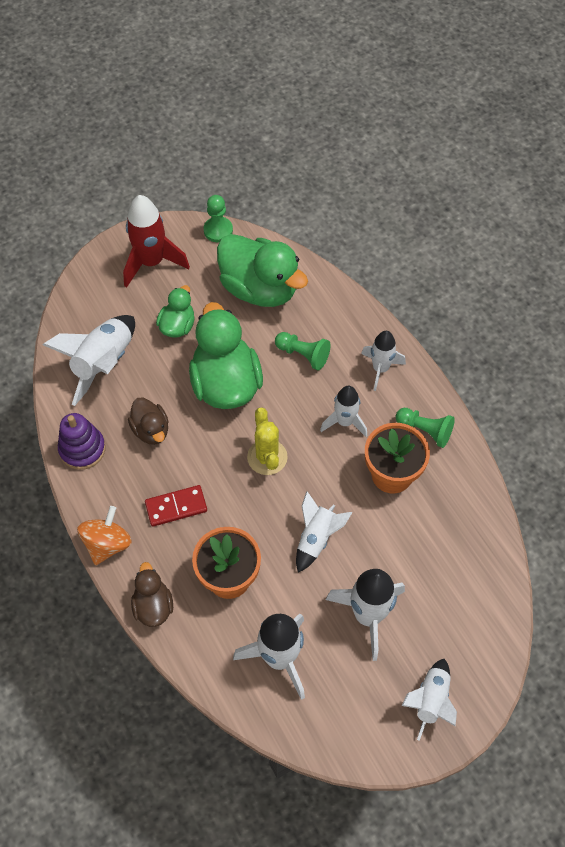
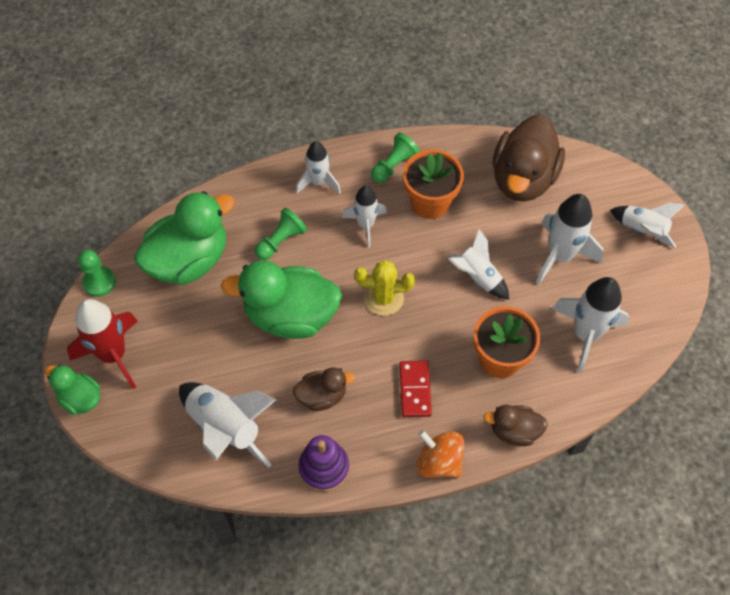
camera: 75 degrees left, 0 degrees up
(177, 326) = (205, 346): green duck -> green duck (80, 398)
(454, 560) = (523, 179): none -> brown duck

